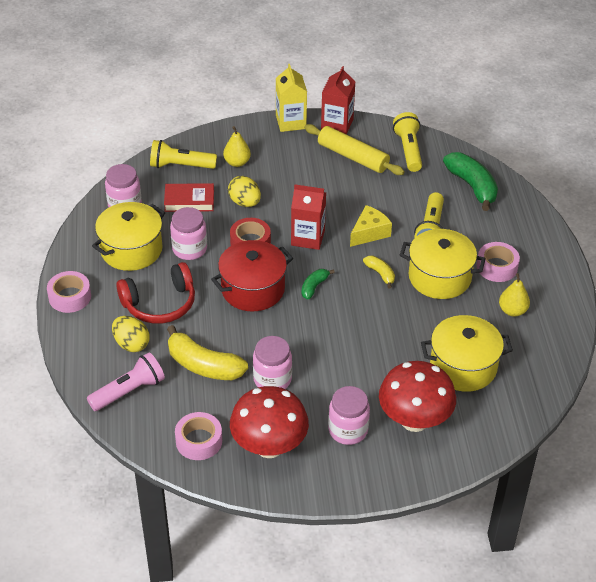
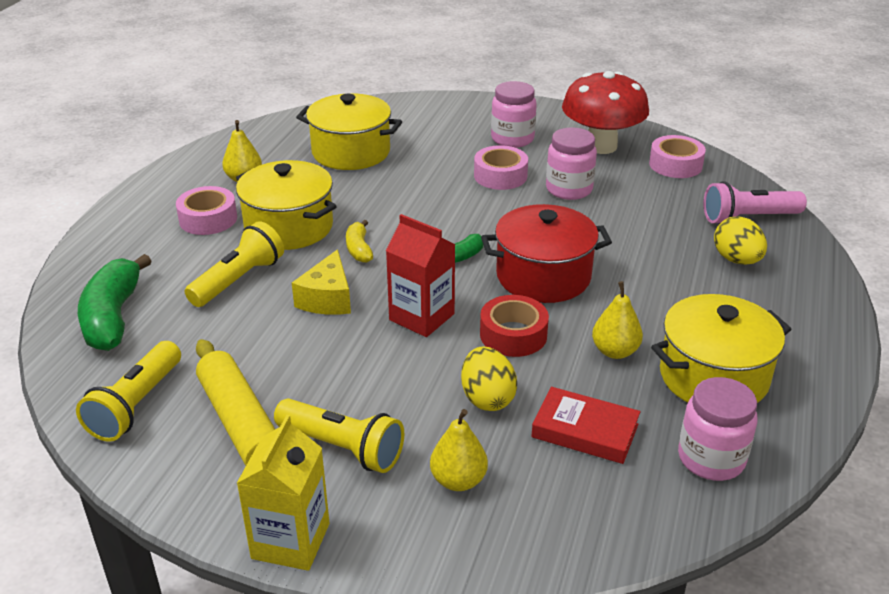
camera: 155 degrees left, 10 degrees down
(70, 297) = (825, 336): pink tape -> pink tape (500, 176)
(160, 304) = (685, 293): red headphones -> none
(180, 165) = (575, 510): yellow flashlight -> yellow flashlight (343, 448)
(189, 249) = (615, 351): pink jar -> yellow pear
(203, 365) = (646, 219): yellow banana -> none
(337, 124) = (205, 502): red carton -> none
(369, 233) = (327, 298): yellow cheese -> yellow cheese turned 60 degrees counterclockwise
(414, 420) = (440, 131): red mushroom -> none

